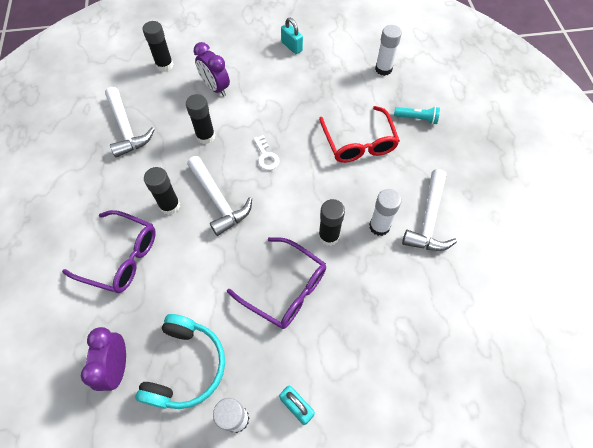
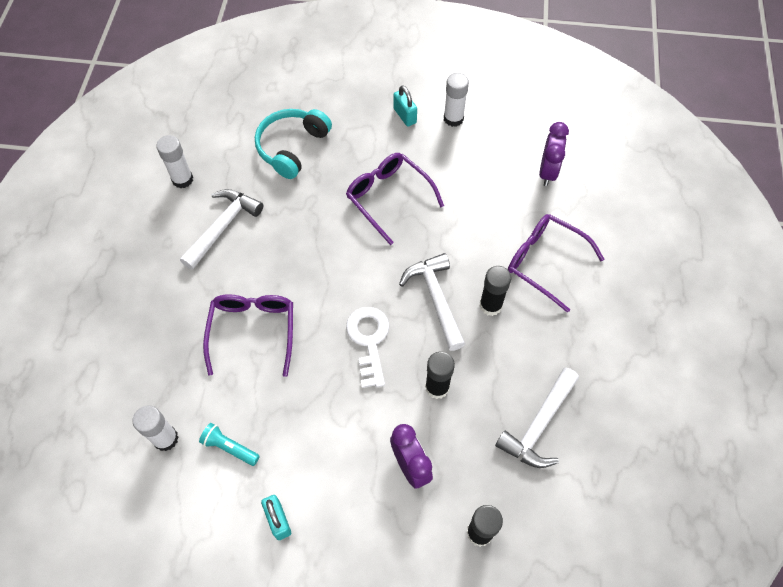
camera: 165 degrees left, 0 degrees up
(126, 128) = (539, 425): white hammer -> white hammer turned 135 degrees counterclockwise
(185, 366) = (489, 159): turquoise headphones -> turquoise headphones (292, 147)
(266, 156) = (369, 340): white key -> white key, size x1.65
(328, 236) = (330, 234): black glue stick -> none
(359, 142) = (253, 332): red glasses -> purple glasses
(379, 226) = (276, 232): white glue stick -> white glue stick (182, 179)
(417, 118) = (166, 347): turquoise flashlight -> turquoise flashlight (229, 447)

